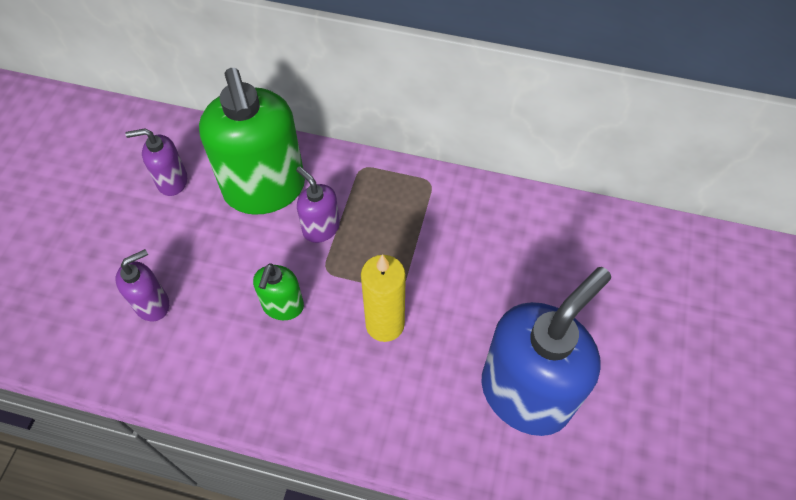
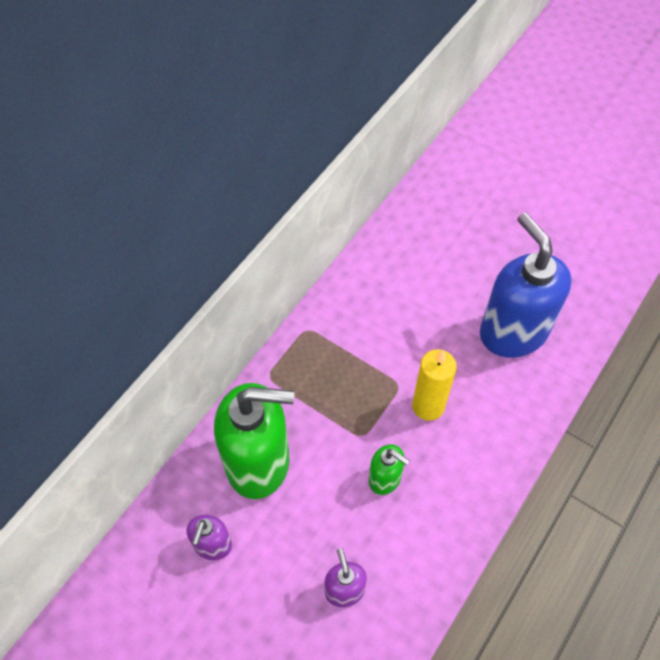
camera: 70 degrees left, 0 degrees up
(321, 228) = (319, 427): purple soap dispenser -> none

